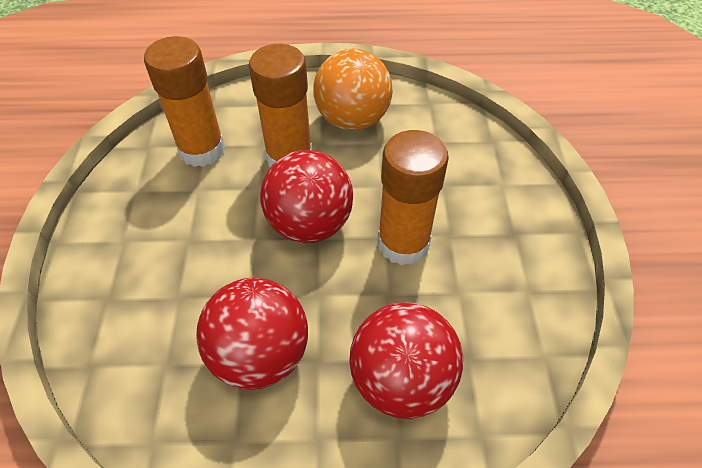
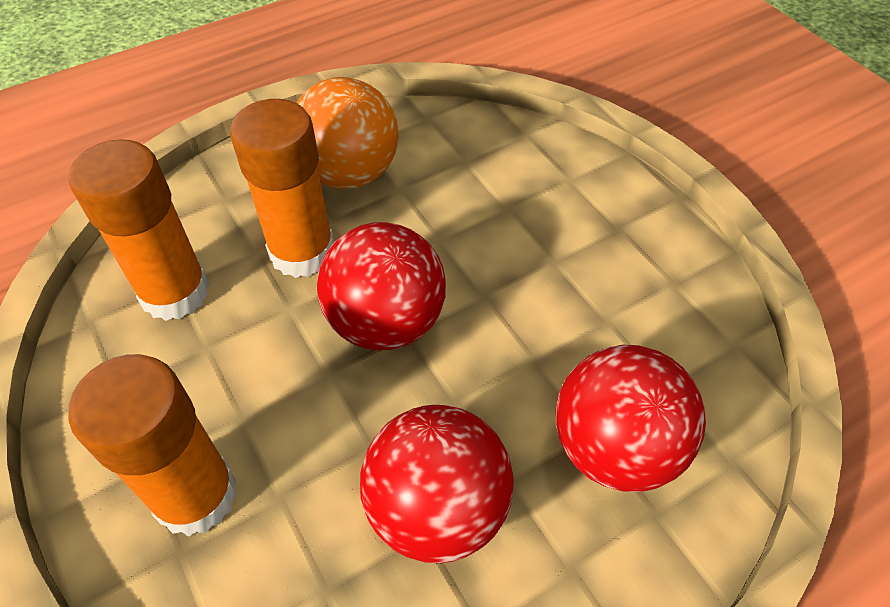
camera: 30 degrees left, 0 degrees up
(403, 243) = (510, 293): orange glue stick -> orange glue stick (196, 495)

